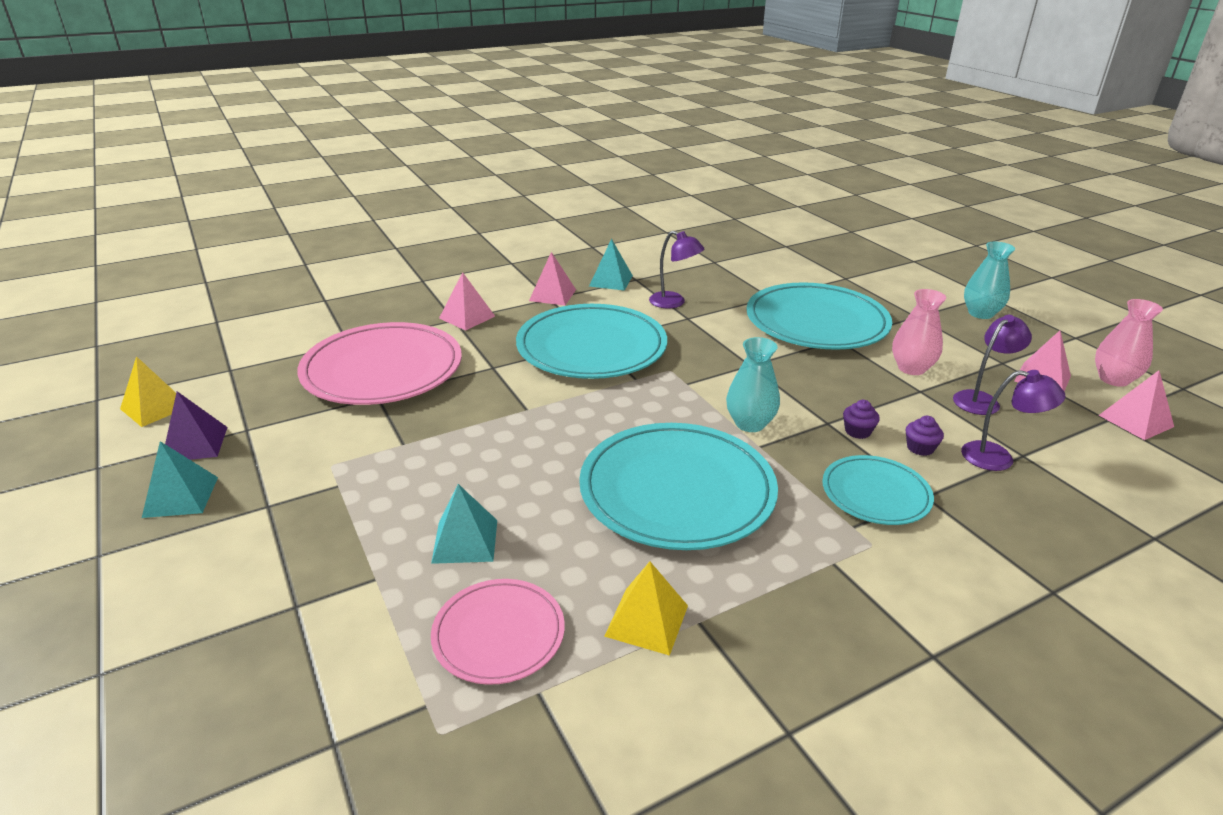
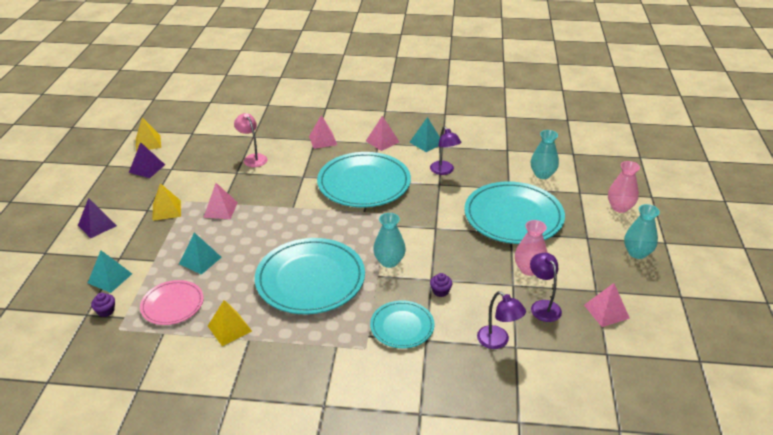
camera: 35 degrees right, 5 degrees up
(181, 497) = (122, 192): turquoise pyramid -> turquoise pyramid (110, 278)
(182, 571) = (97, 225): none -> purple pyramid
(309, 491) = (166, 210): none -> yellow pyramid
(382, 369) = (253, 158): pink plate -> pink lamp
(785, 273) = (542, 174): none -> turquoise vase
(920, 448) = (461, 315): purple cupcake -> purple cupcake (106, 311)
(981, 399) = (542, 306): purple lamp -> purple lamp turned 105 degrees counterclockwise
(1113, 379) = (657, 333): pink vase -> pink vase (620, 207)
(1135, 421) = (624, 363): pink pyramid -> pink pyramid (220, 209)

